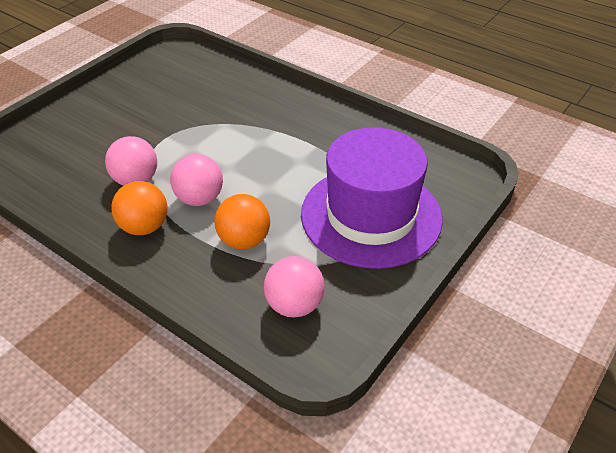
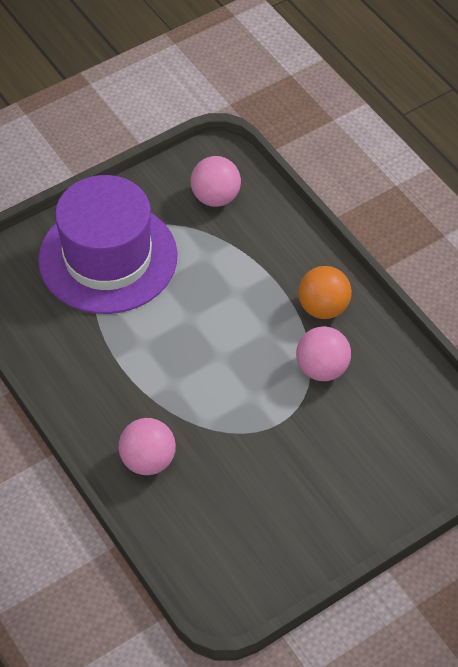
camera: 160 degrees left, 10 degrees up
(199, 199) = (262, 325): pink ball -> pink ball (148, 460)
(244, 240) = (235, 266): orange ball -> none

